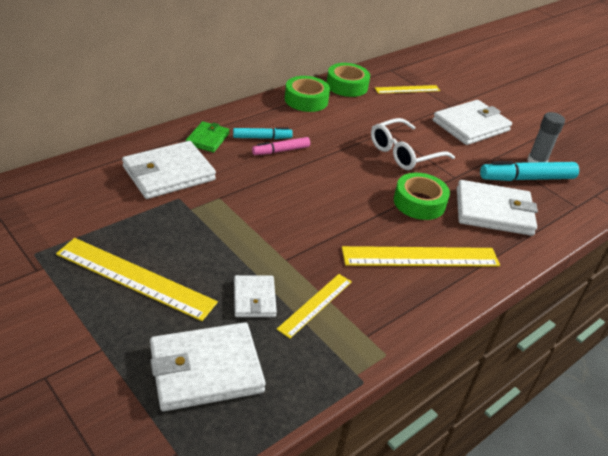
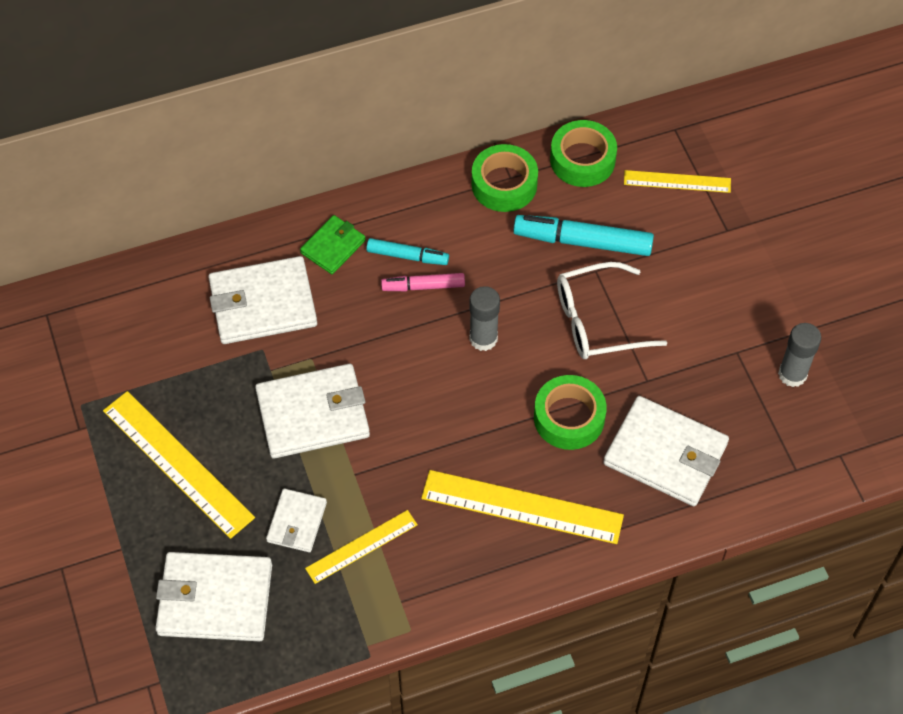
camera: 25 degrees right, 20 degrees up
(336, 171) = (483, 338): none -> grey glue stick
(470, 126) = (734, 280): white wallet -> white wallet (313, 414)
(526, 178) = (754, 403): turquoise marker -> turquoise marker (582, 241)

